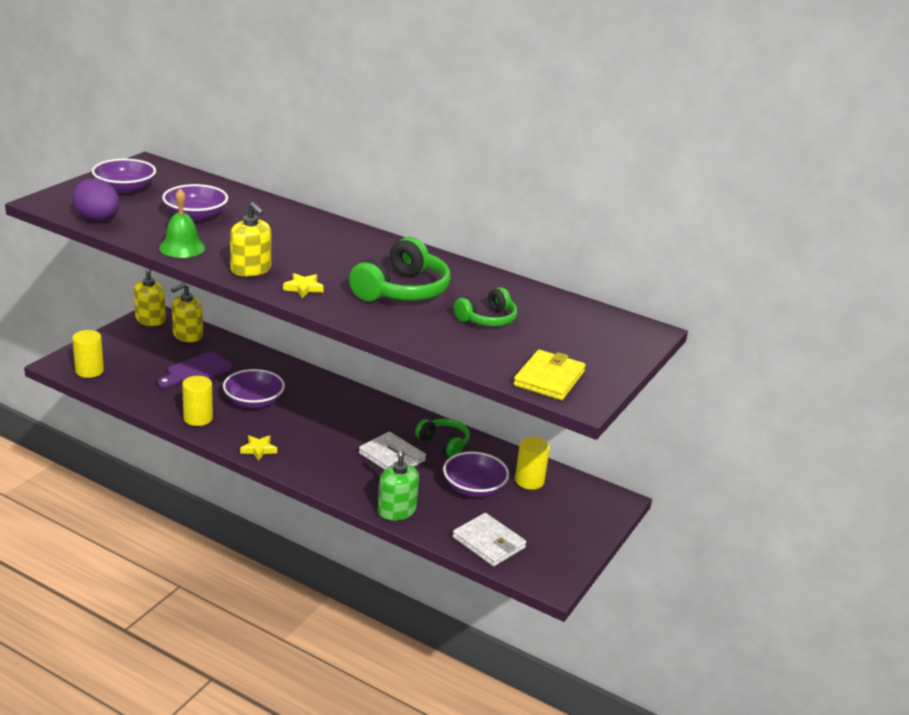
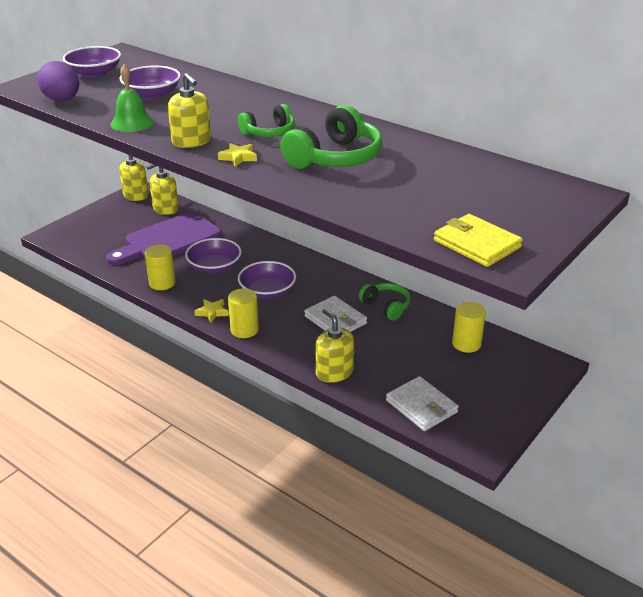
camera: 10 degrees right, 5 degrees up
(89, 371) = (75, 241): yellow cylinder -> yellow cylinder (244, 330)
(196, 370) = (168, 240): purple cutting board -> purple cutting board, size x1.66
(396, 510) = (334, 372): green soap dispenser -> yellow soap dispenser
(474, 488) = (411, 350): purple bowl -> purple bowl (267, 292)
(487, 319) = (417, 184): green headphones -> green headphones (269, 132)
(549, 378) = (476, 244): yellow wallet -> yellow wallet turned 75 degrees counterclockwise

